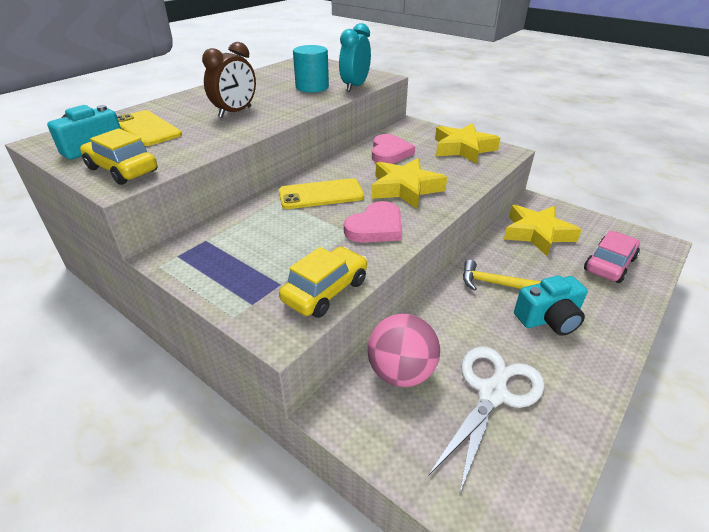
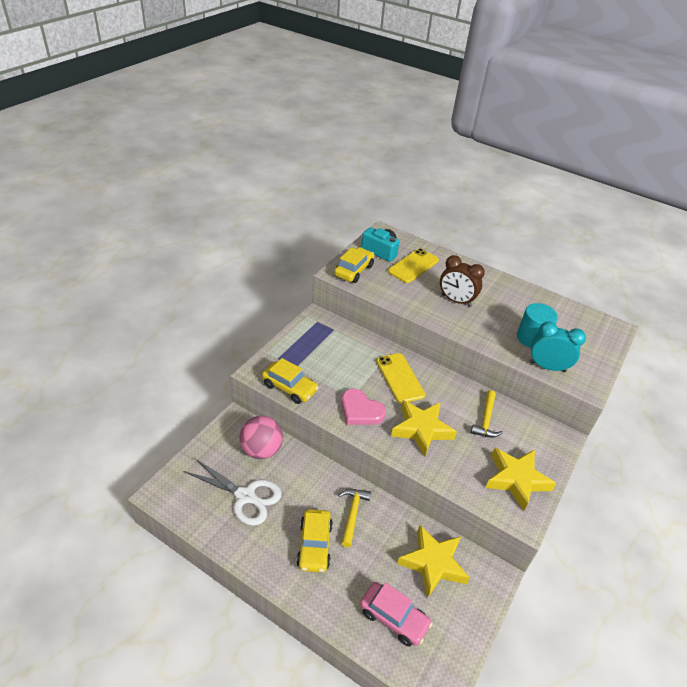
camera: 80 degrees right, 5 degrees up
(389, 153) = (486, 420): pink heart -> yellow hammer
(549, 319) = (314, 545): turquoise camera -> yellow car

